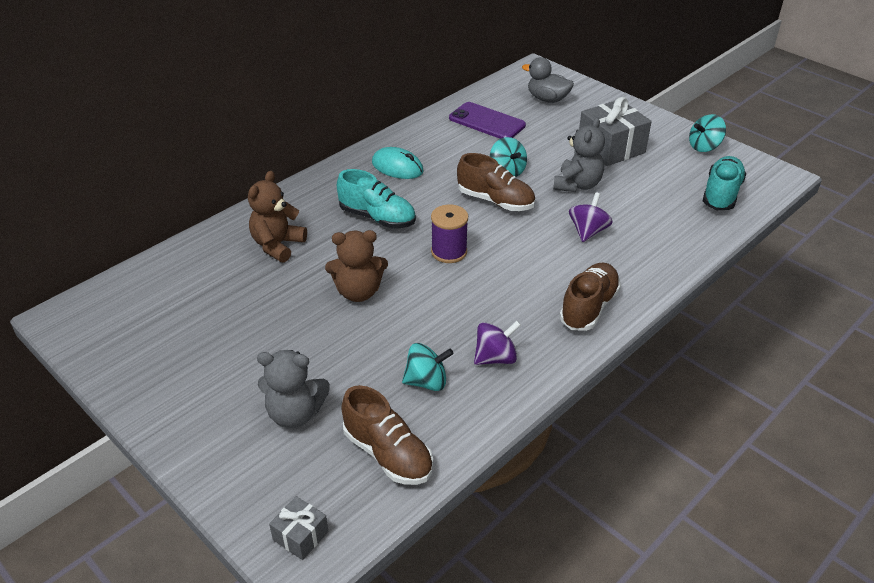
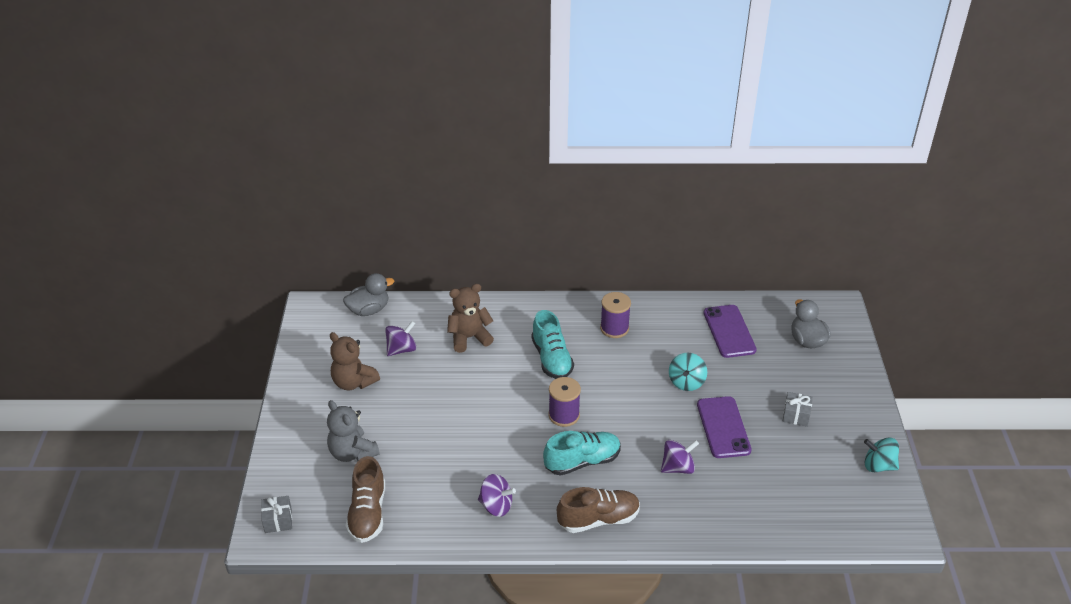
camera: 45 degrees right, 0 degrees up
(136, 282) = (369, 310): none -> grey duck
(221, 294) = (401, 349): none -> purple spinning top
(358, 292) = (475, 403): brown teddy bear -> brown teddy bear (353, 382)
(397, 167) = (614, 328): turquoise mouse -> purple spool
(427, 381) = (440, 489): turquoise spinning top -> none
(495, 201) = (645, 399): brown shoe -> none
(577, 185) = (723, 427): grey teddy bear -> purple phone
(611, 148) = (796, 415): grey gift -> grey gift, size x0.51
(721, 194) = (827, 512): turquoise shoe -> turquoise shoe (582, 461)

